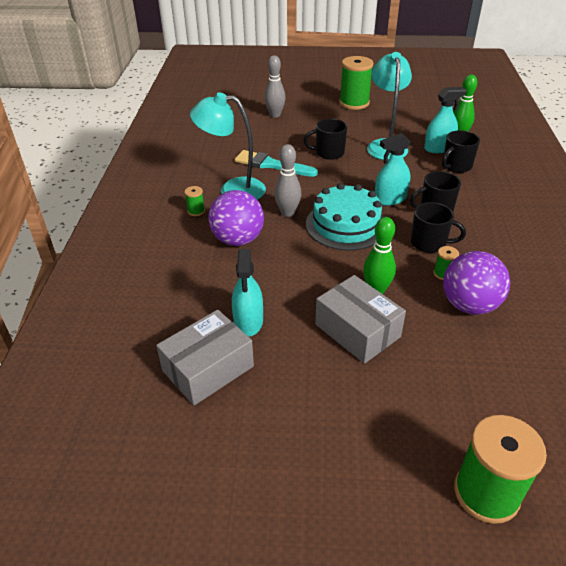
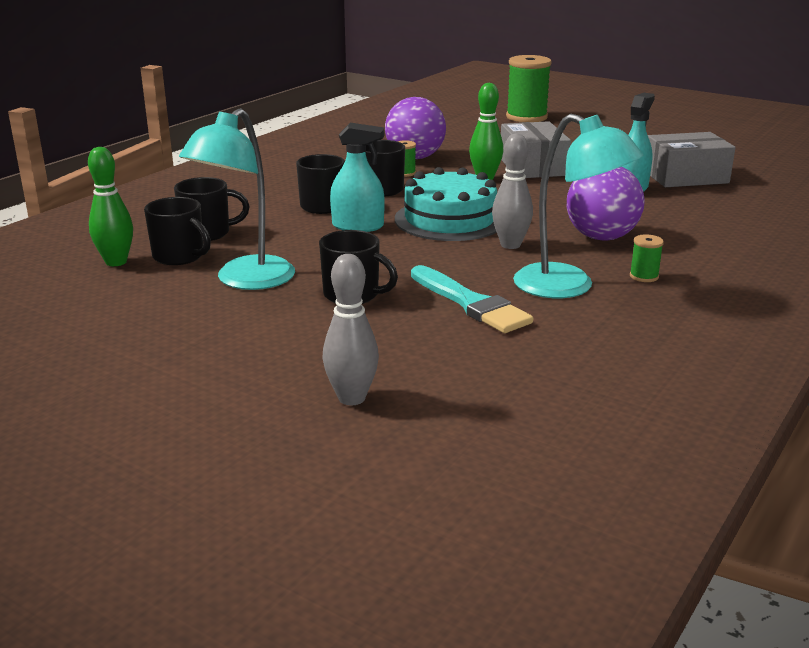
camera: 150 degrees left, 15 degrees down
(354, 103) = (146, 372): green spool -> none
(438, 148) = (179, 256): turquoise spray bottle -> black mug

